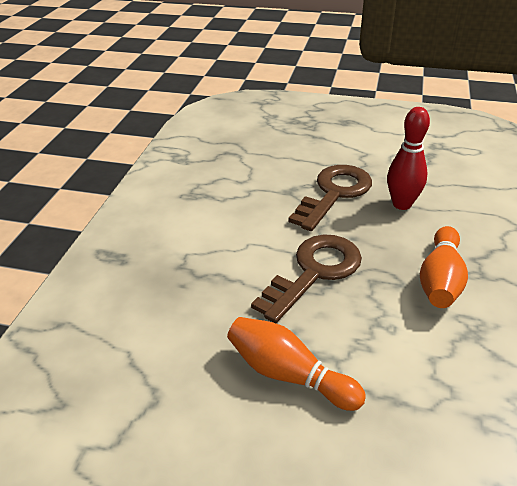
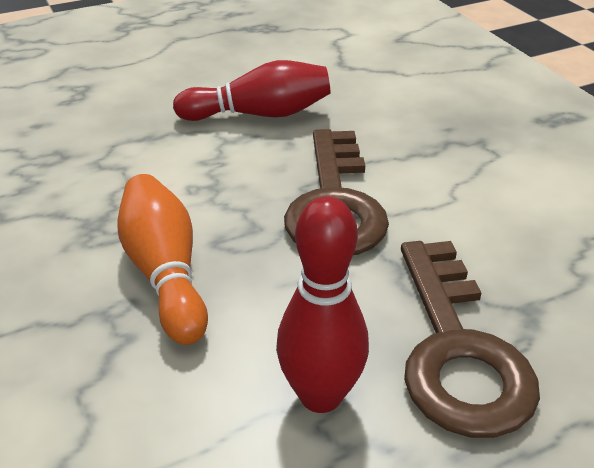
camera: 140 degrees right, 0 degrees up
(289, 374) = (259, 114): orange bowling pin -> red bowling pin

